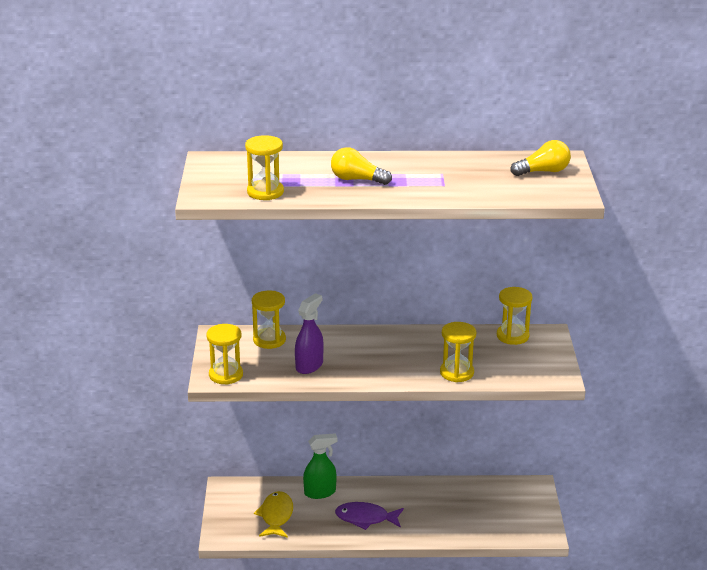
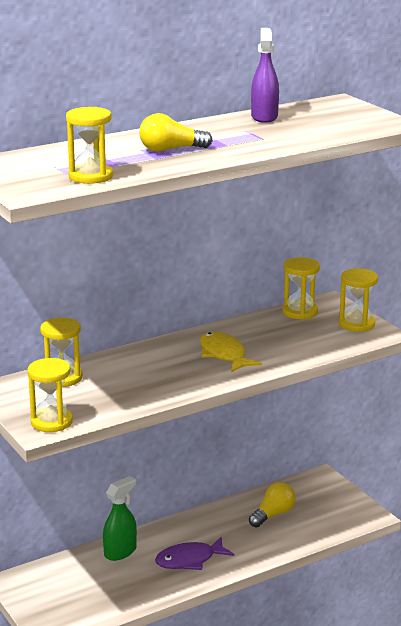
camera: 30 degrees left, 5 degrees down
(276, 516) = (94, 590): yellow fish -> yellow fish (224, 355)
(309, 366) = (132, 389): purple spray bottle -> purple spray bottle (264, 117)
(457, 373) = (285, 355): yellow hourglass -> yellow hourglass (356, 324)
(543, 172) = (337, 112): yellow light bulb -> yellow light bulb (273, 514)

